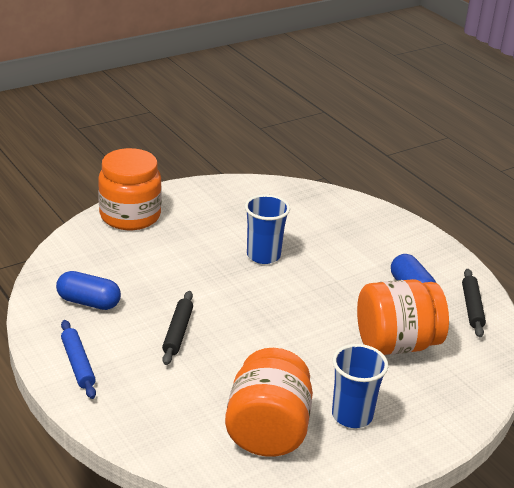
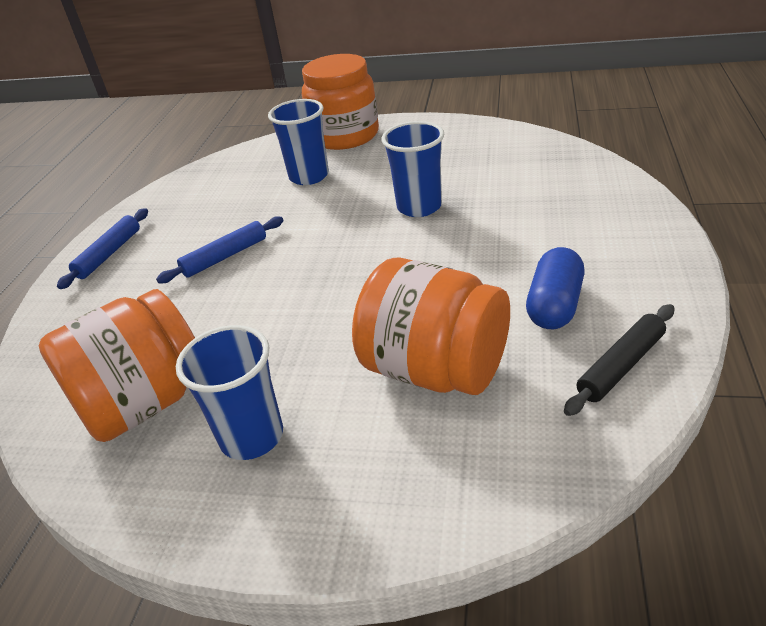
camera: 50 degrees right, 5 degrees up
(89, 302) = (199, 202): blue capsule -> none
(150, 256) = (309, 176): none -> blue cup
(177, 332) = (225, 257): black rolling pin -> blue rolling pin

